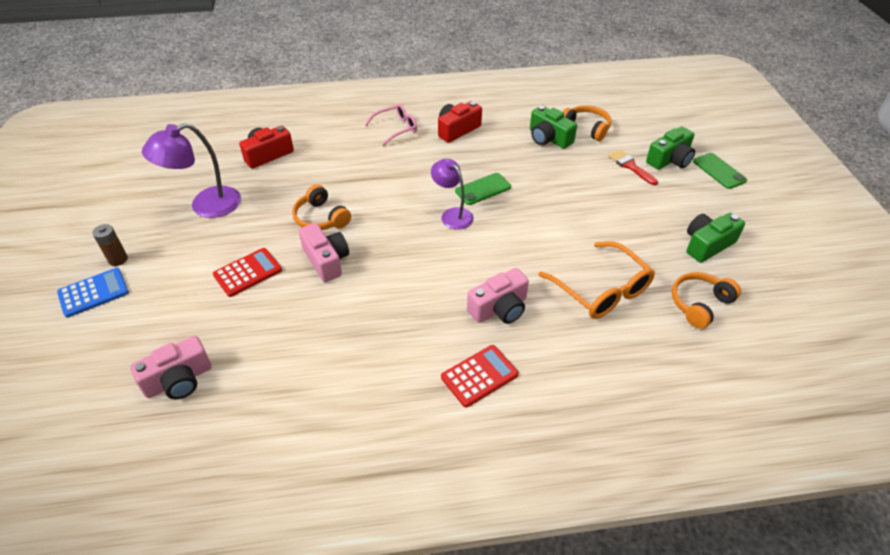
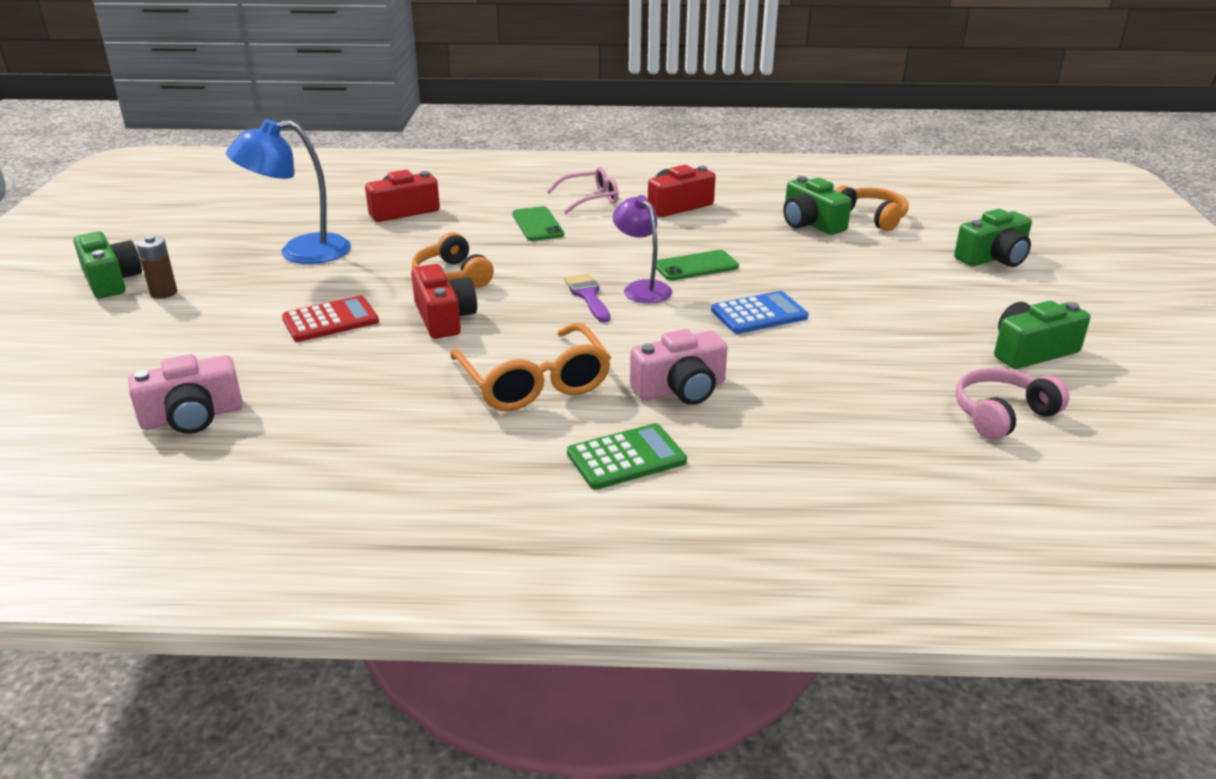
camera: 10 degrees right, 15 degrees down
(74, 251) = (111, 280): none -> green camera
(93, 293) = (118, 321): blue calculator -> blue calculator (759, 314)
(205, 206) = (300, 252): purple lamp -> blue lamp
(326, 260) = (444, 318): pink camera -> red camera
(418, 227) = (588, 296): none -> purple brush
(479, 376) = (626, 458): red calculator -> green calculator
(601, 290) = (846, 384): orange glasses -> orange glasses (534, 383)
(630, 166) = (929, 260): red brush -> none
(700, 304) = (1002, 415): orange headphones -> pink headphones
(719, 171) = (1070, 275): green phone -> green phone (537, 224)

